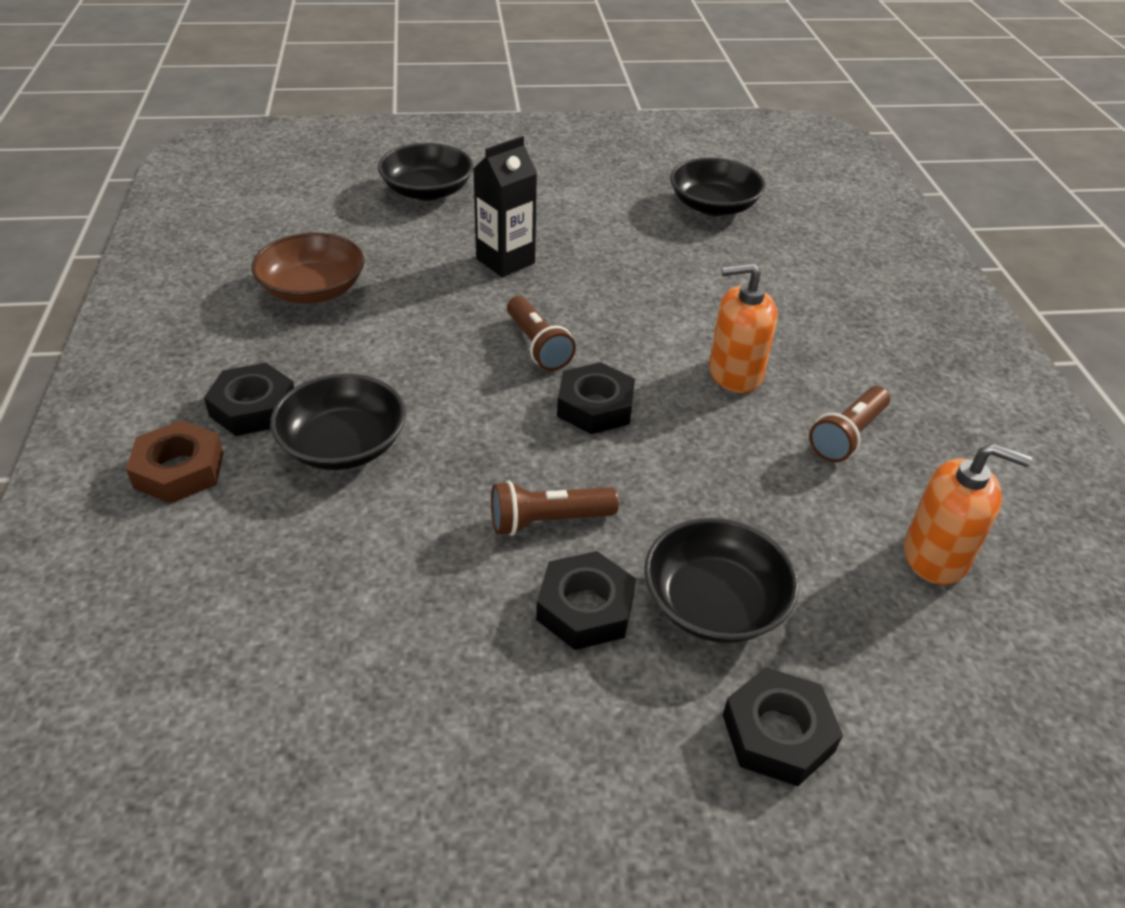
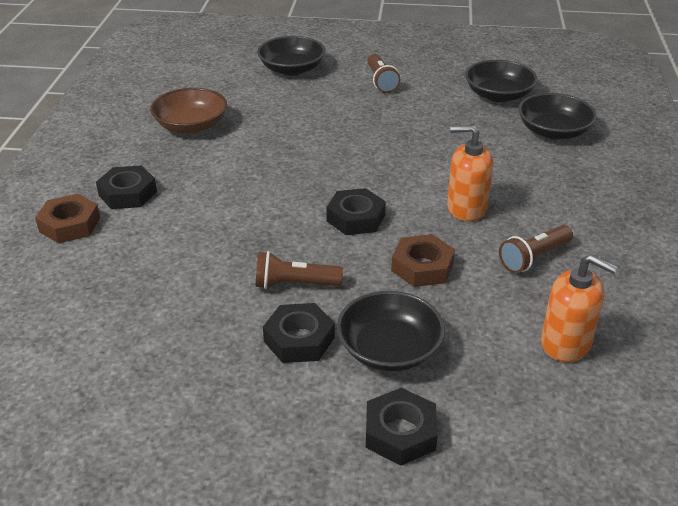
camera: 15 degrees right, 5 degrees down
(343, 445) = (177, 222): black bowl -> black bowl (553, 131)
(505, 261) = (329, 119): black carton -> none
(537, 346) = (330, 176): brown flashlight -> brown flashlight (381, 81)
(711, 469) = (422, 267): none -> brown nut

